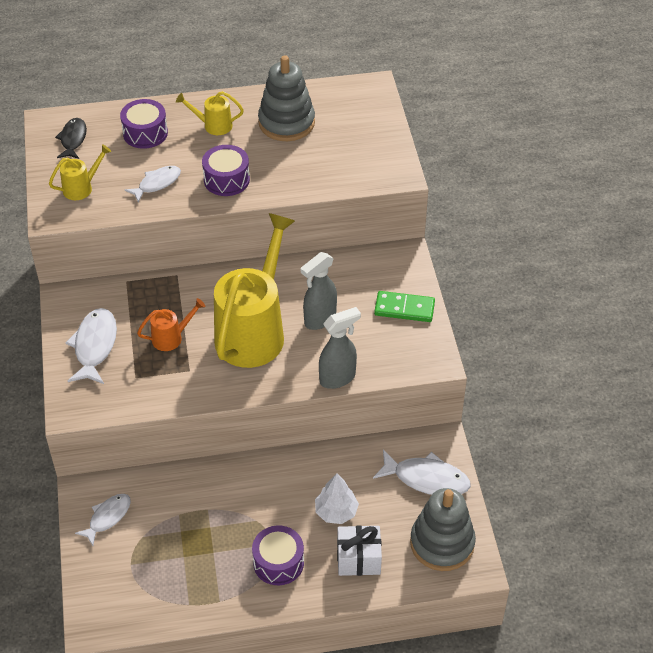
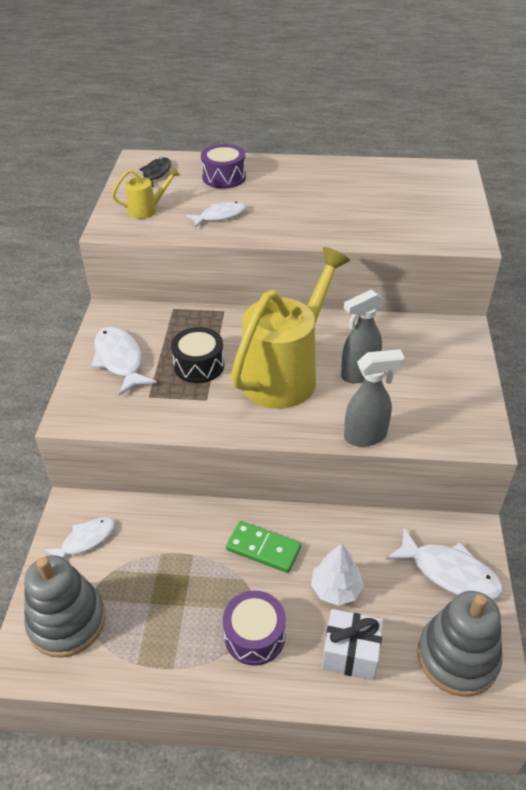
camera: 15 degrees right, 5 degrees down
(95, 346) = (120, 360): white fish -> white fish turned 45 degrees counterclockwise
(171, 337) = (199, 365): orange watering can -> black drum
(213, 125) = (290, 179): yellow watering can -> none
(226, 180) = (290, 222): purple drum -> none
(286, 123) = (363, 186): grey stacking toy -> grey stacking toy (67, 621)
(404, 309) = (454, 379): green domino -> green domino (263, 549)

